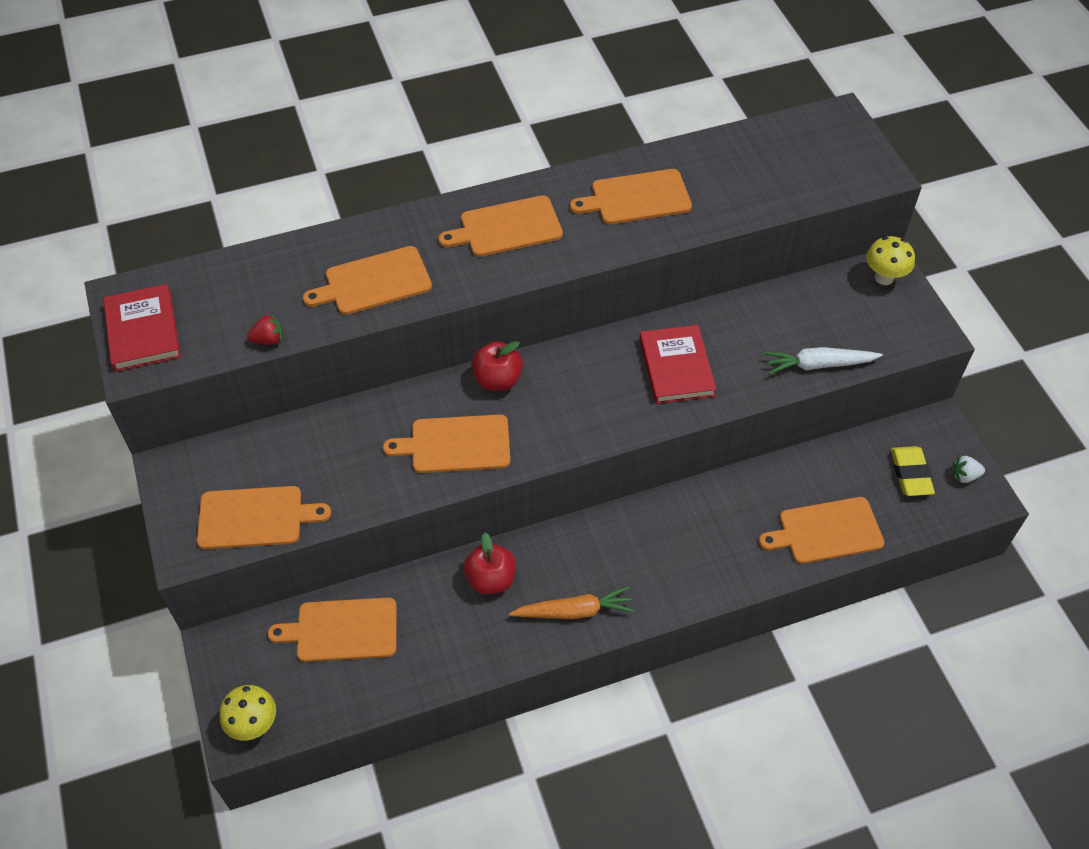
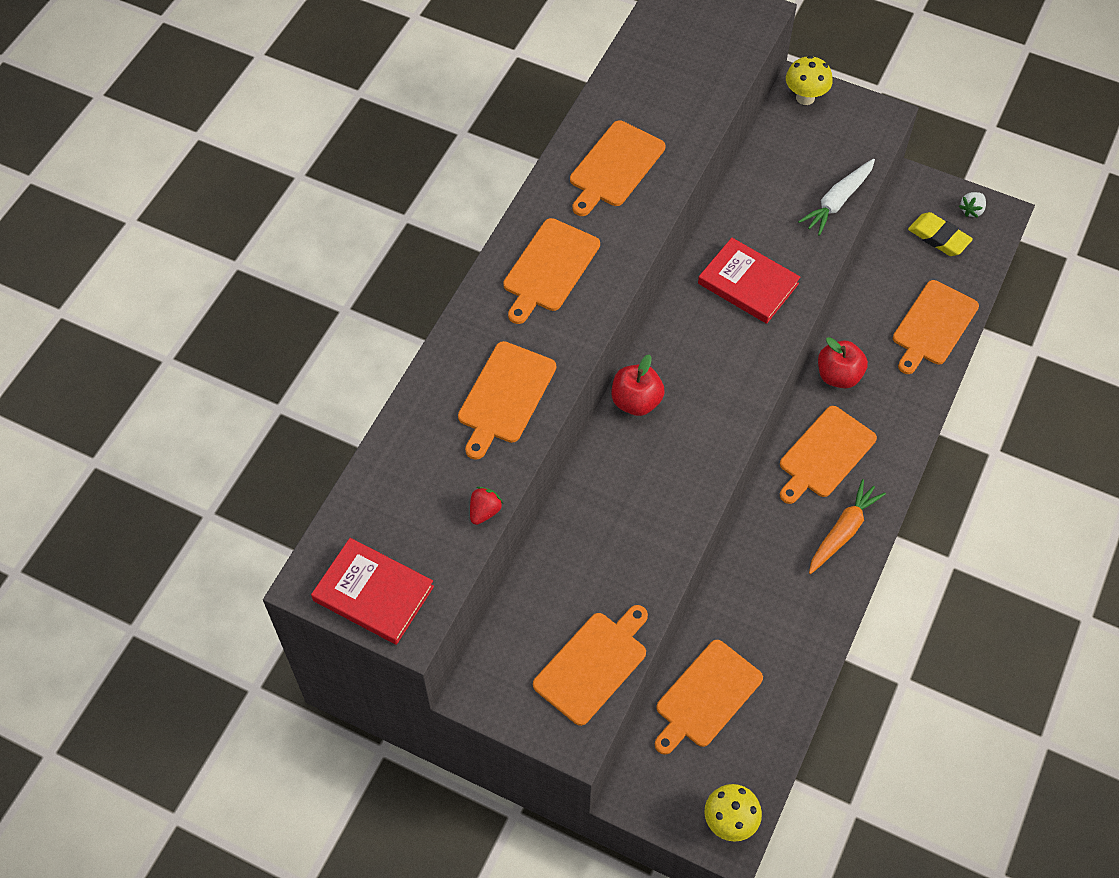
camera: 45 degrees left, 5 degrees up
(455, 444) = (667, 477): orange cutting board -> orange cutting board (825, 455)
(491, 579) = (762, 562): red apple -> red apple (838, 375)

